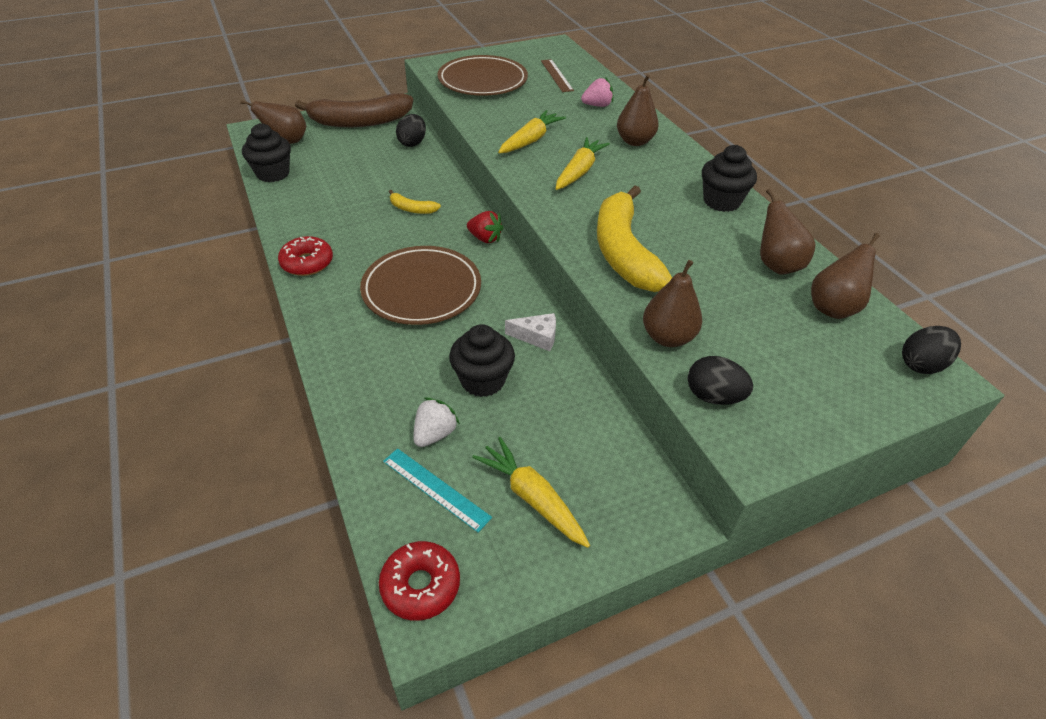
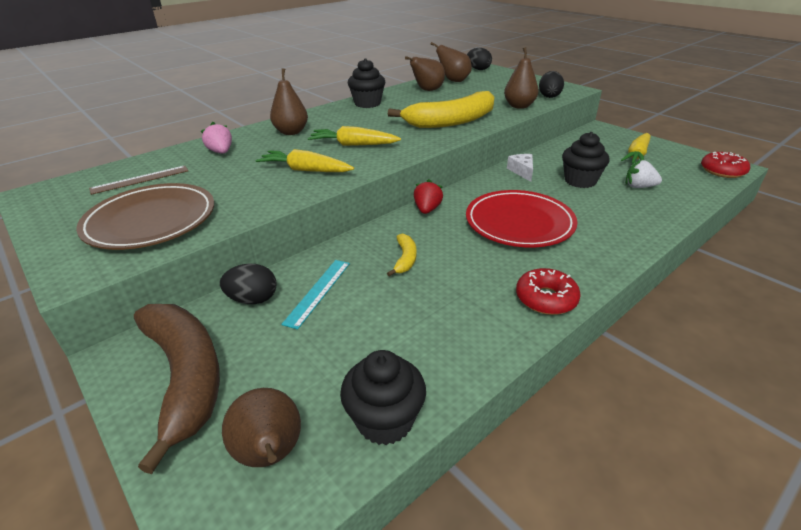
camera: 105 degrees left, 10 degrees down
(422, 289) = (519, 223): brown plate -> red plate
(436, 488) = (671, 178): turquoise ruler -> turquoise ruler (318, 292)

